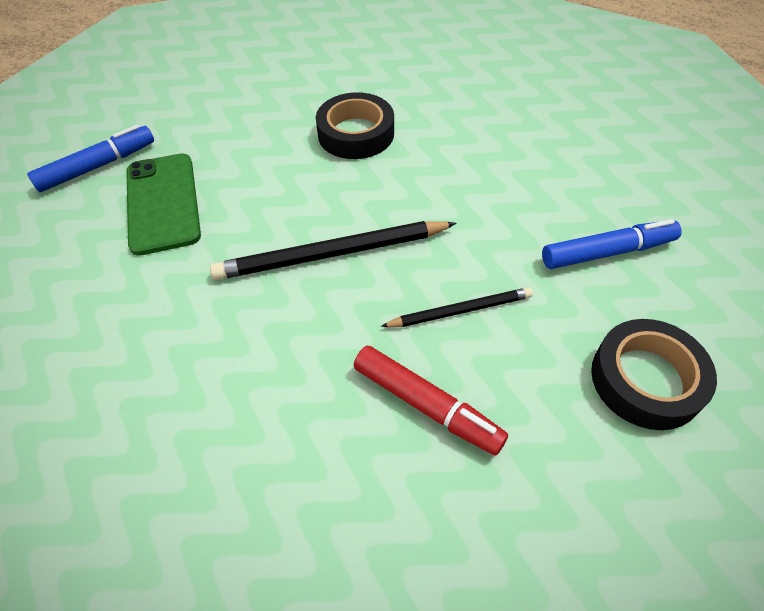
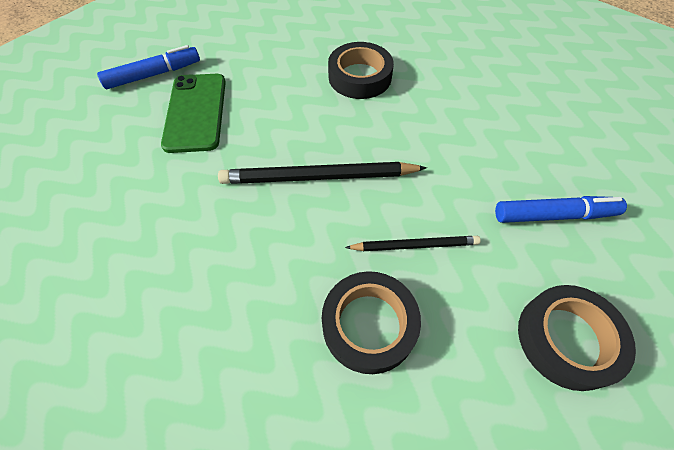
camera: 10 degrees right, 5 degrees up
(426, 405) = (369, 325): red marker -> black tape

